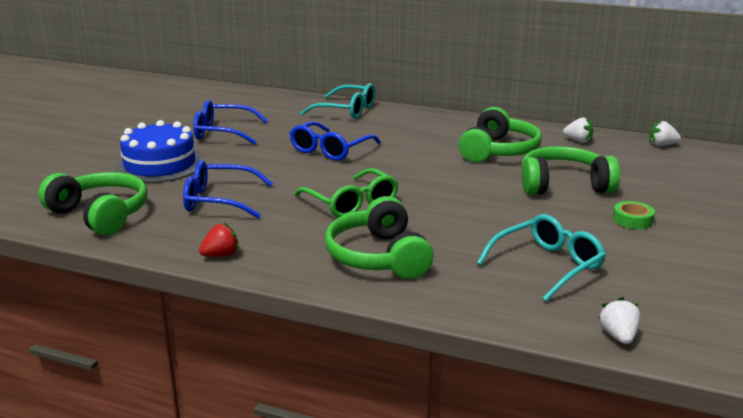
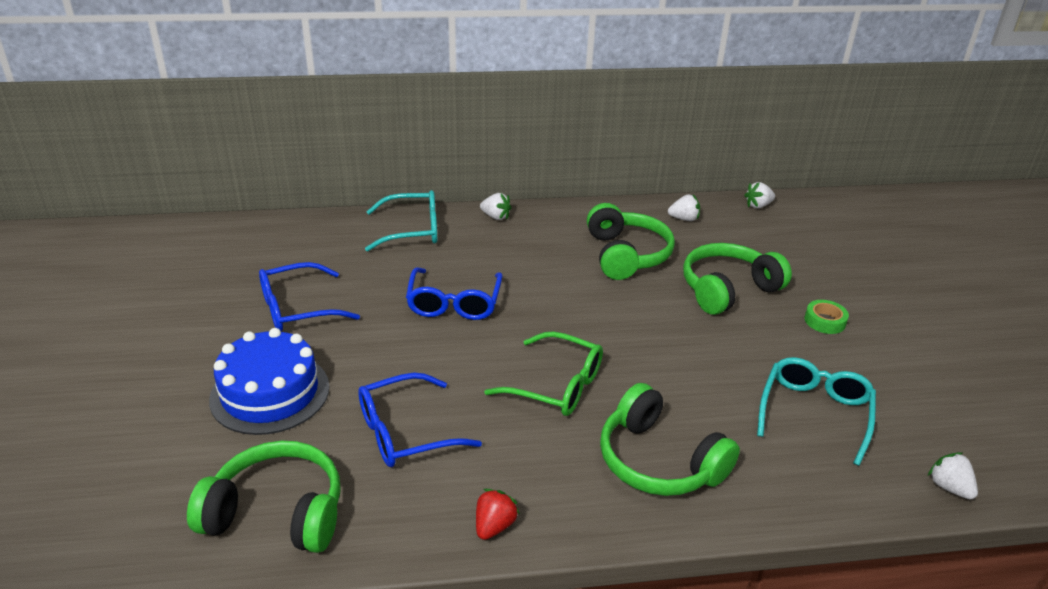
camera: 30 degrees left, 10 degrees up
(418, 114) = (495, 217): none -> white strawberry

